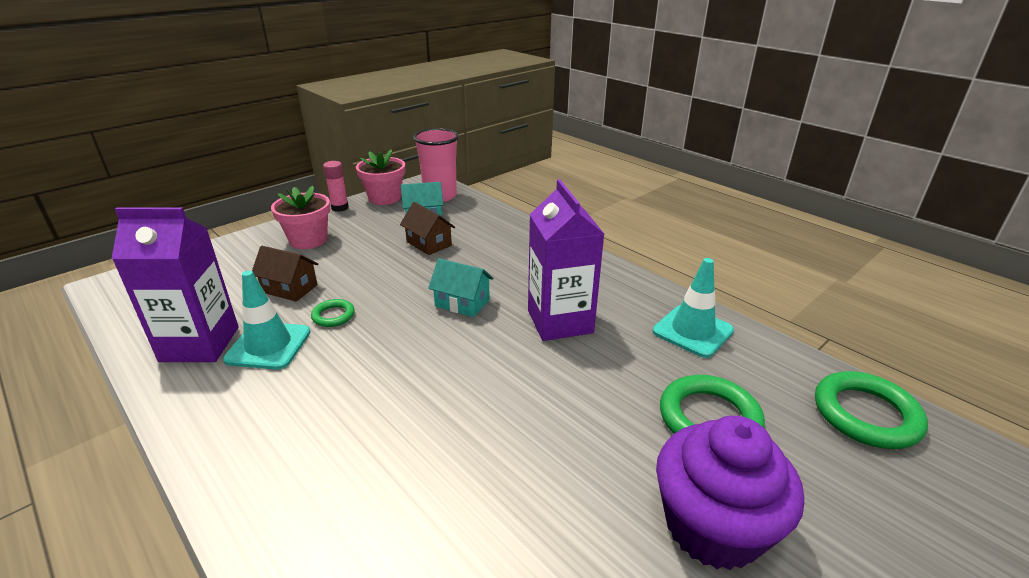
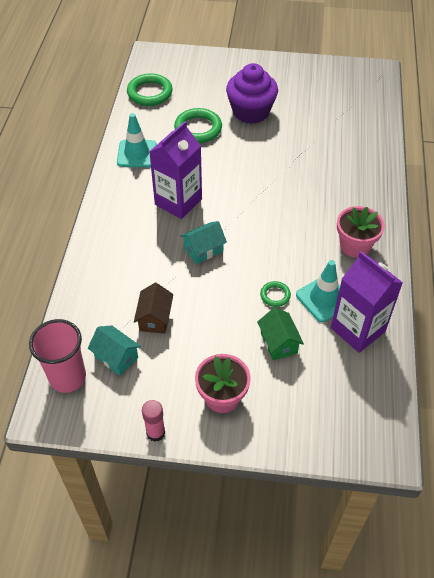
camera: 130 degrees left, 20 degrees up
(290, 288) = (278, 343): brown house -> green house
(384, 198) = (107, 416): pink flower pot -> pink flower pot (355, 246)
(462, 303) = (203, 250): turquoise house -> turquoise house turned 75 degrees clockwise

